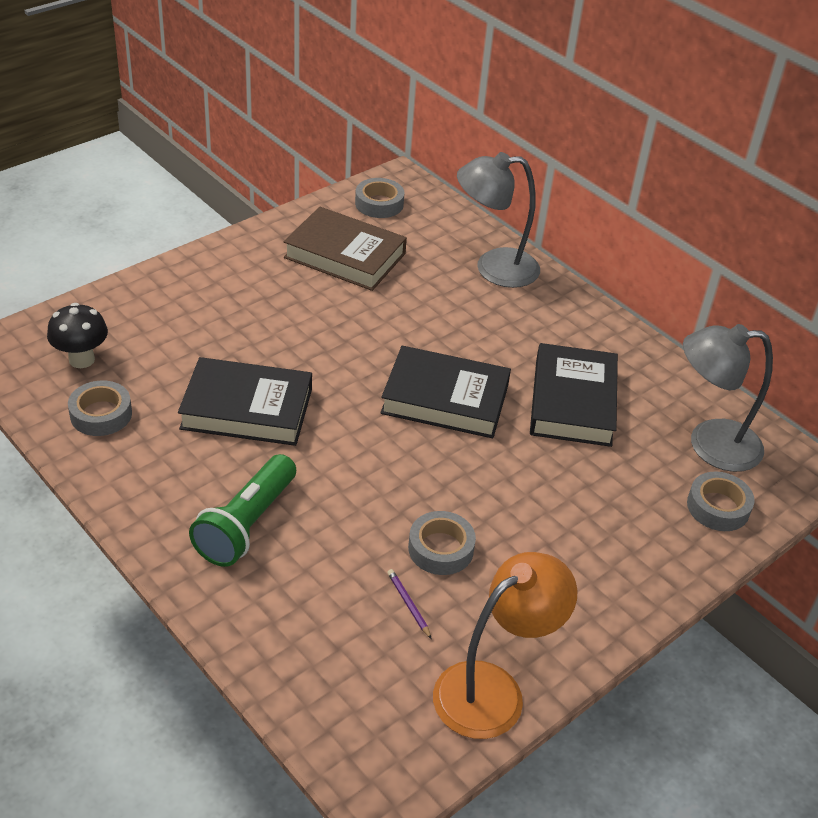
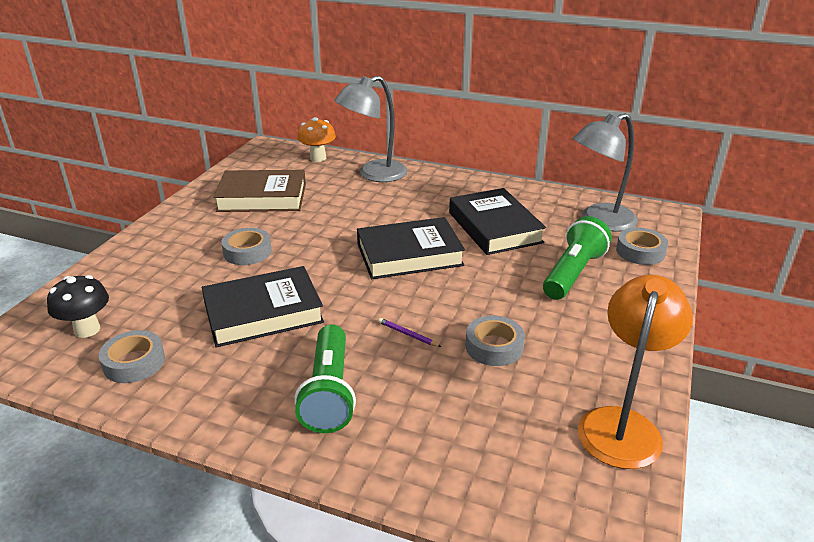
camera: 25 degrees left, 10 degrees down
(379, 204) = (262, 163): grey tape -> grey tape (247, 252)
(408, 604) = (506, 394): purple pencil -> purple pencil (407, 334)
(447, 218) = (318, 158): none -> orange mushroom
(608, 500) = (573, 273): none -> green flashlight

